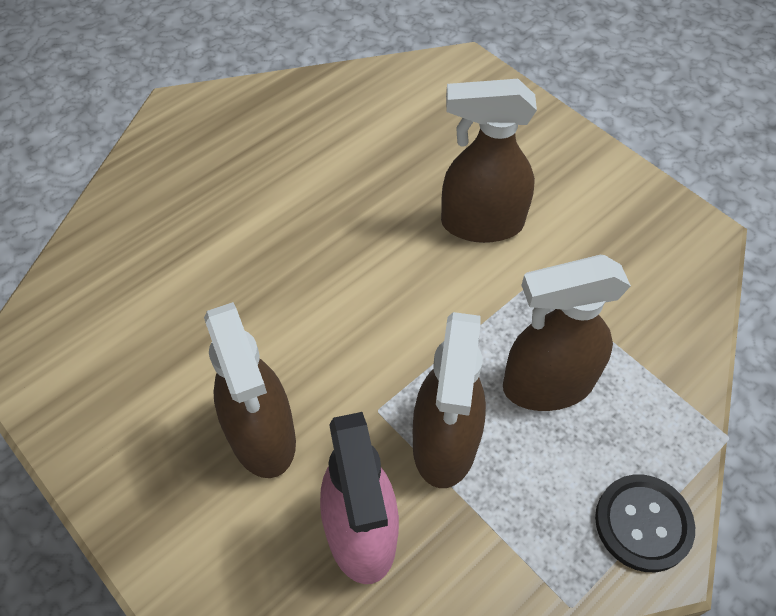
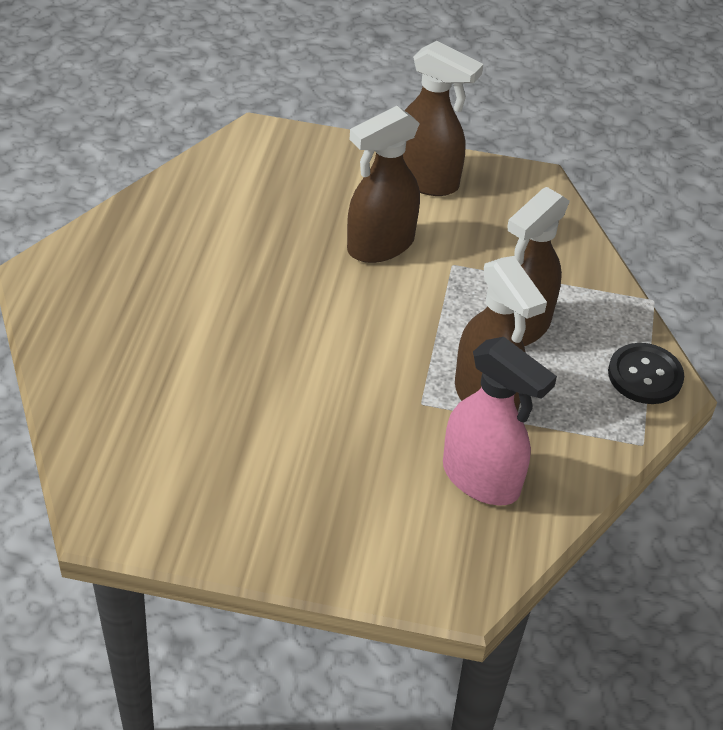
camera: 40 degrees left, 10 degrees down
(262, 436) = (357, 462): brown spray bottle -> brown spray bottle (426, 180)

